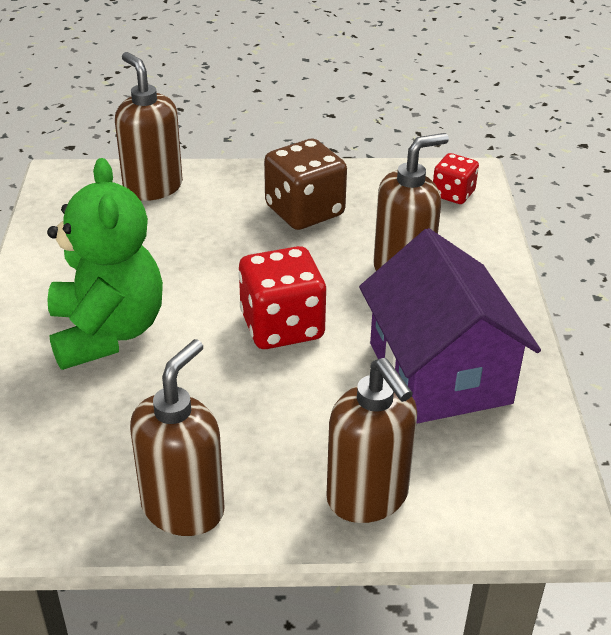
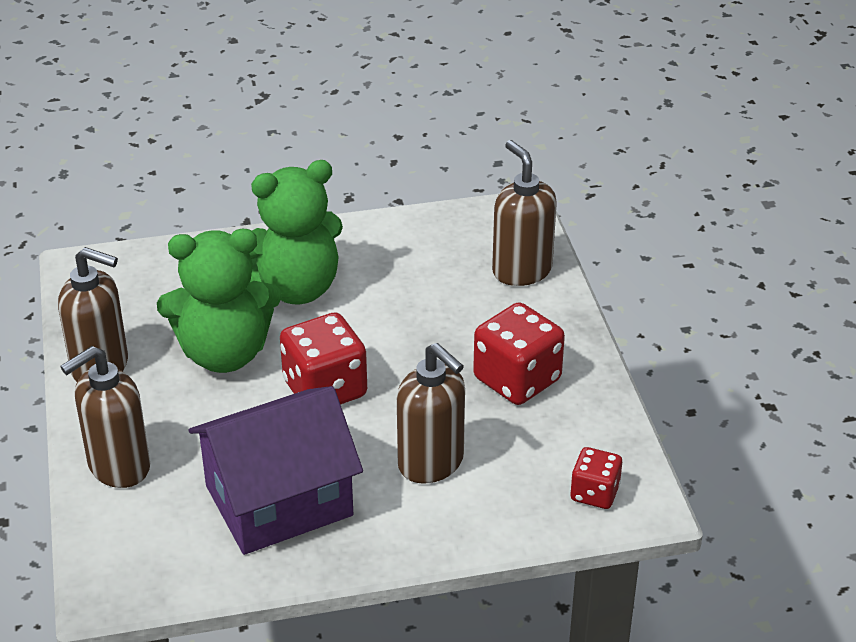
camera: 80 degrees right, 0 degrees up
(153, 187) = (521, 270): brown soap dispenser -> brown soap dispenser turned 75 degrees counterclockwise
(198, 395) = (224, 353): none -> green teddy bear
(304, 211) = (517, 379): brown dice -> red dice

